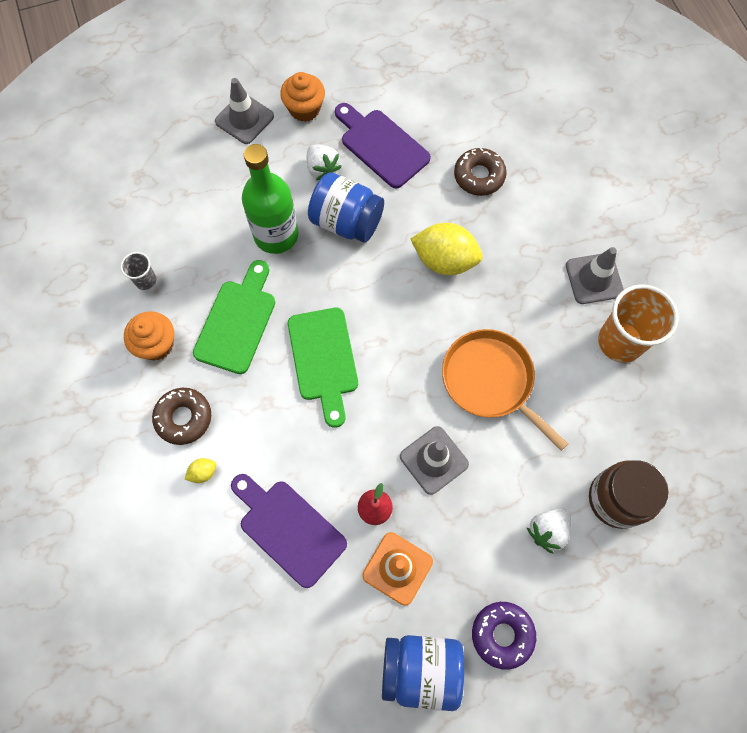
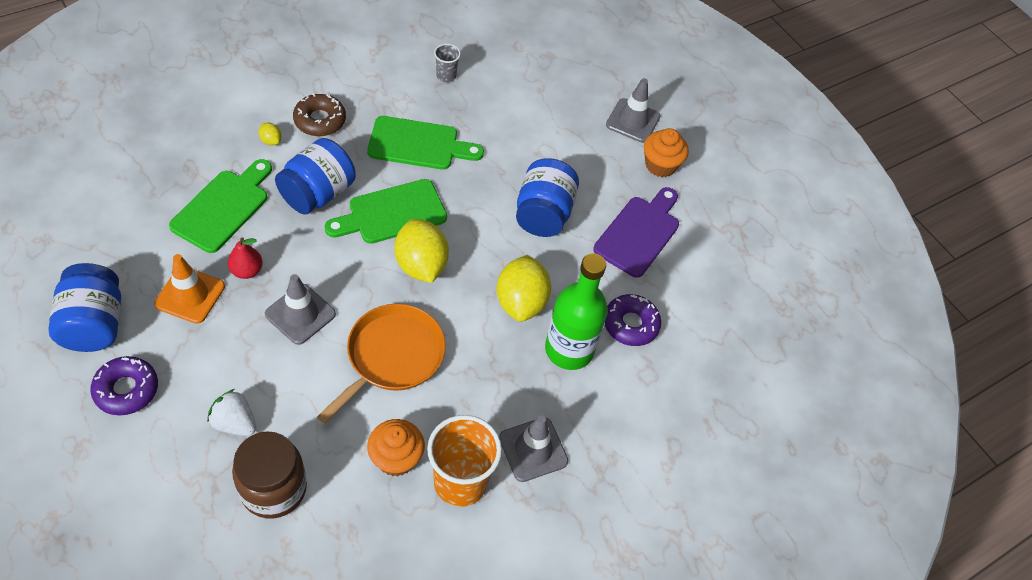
camera: 70 degrees right, 15 degrees down
(156, 344) = (386, 92): orange cupcake -> orange cupcake (396, 458)
(276, 235) = (514, 161): green bottle -> green bottle (569, 349)
(286, 429) = (318, 193): none -> blue jar
(288, 529) = (223, 207): purple cutting board -> green cutting board
(322, 169) = (596, 187): white strawberry -> none
(391, 341) = (421, 265): none -> yellow lemon
(479, 176) = (630, 324): brown donut -> purple donut

